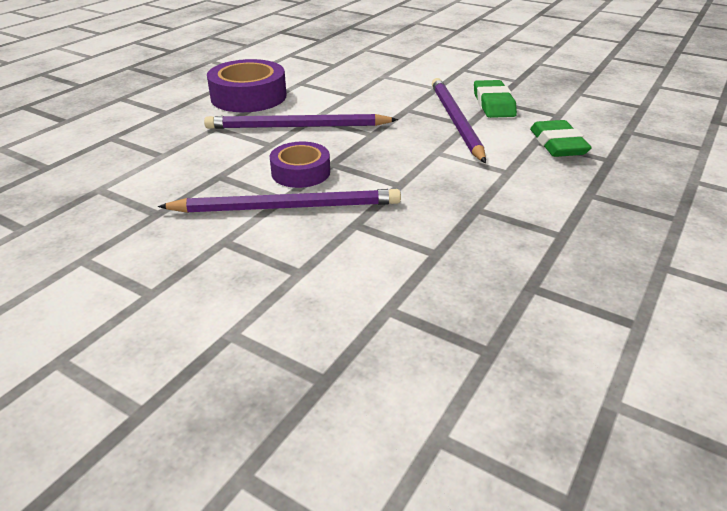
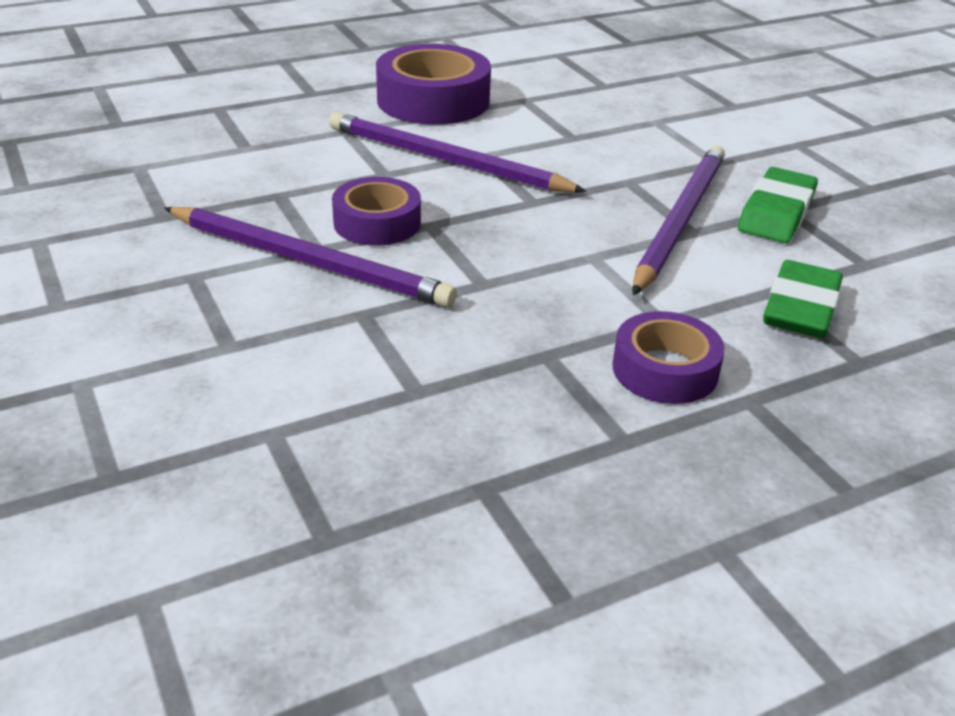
camera: 30 degrees right, 0 degrees up
(538, 194) = (665, 370): none -> purple tape

